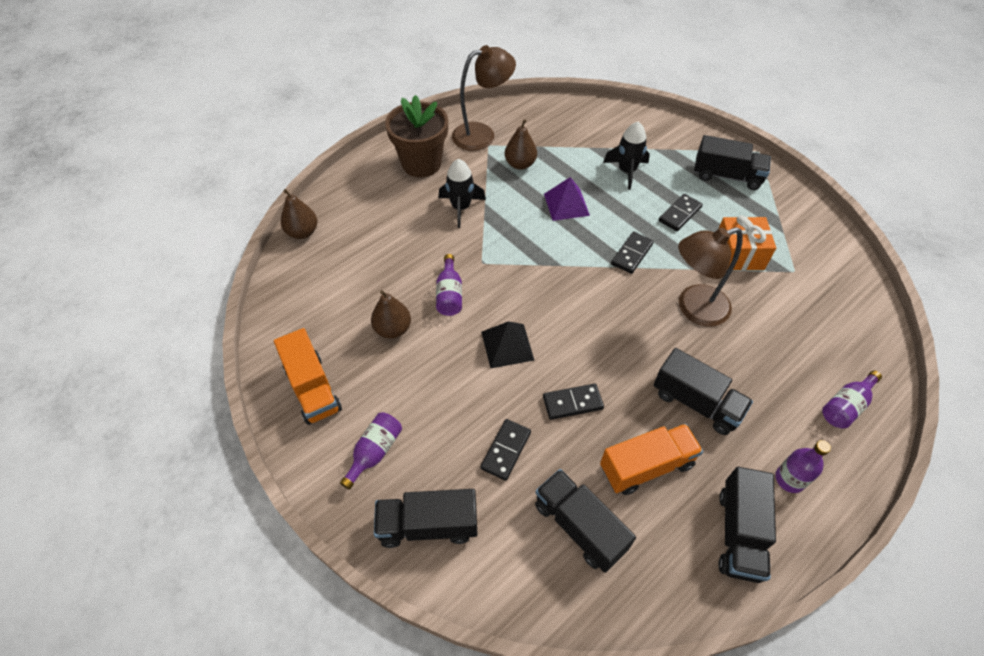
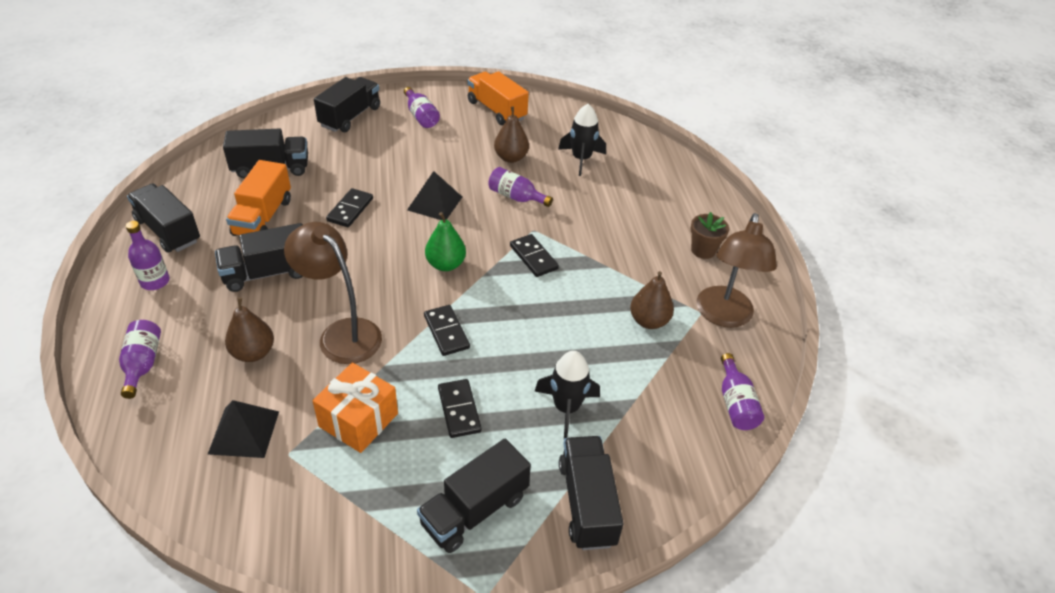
camera: 120 degrees right, 10 degrees down
(302, 232) = (658, 152): brown pear -> brown pear (253, 353)
(312, 388) = (496, 110): orange truck -> orange truck turned 45 degrees clockwise
(421, 163) = (703, 250): brown flower pot -> brown flower pot, size x0.52
(461, 208) = (615, 248): black rocket -> black rocket (581, 159)
(505, 450) = (356, 164): black domino -> black domino (533, 257)
(550, 110) = (735, 403): none -> purple bottle
(566, 204) = (557, 323): purple pyramid -> none
(571, 293) = (445, 264): none -> green pear
(674, 139) = (587, 503): none -> black truck
(694, 309) = (342, 333): brown lamp -> brown lamp turned 60 degrees counterclockwise
(810, 303) = (244, 432): none -> black pyramid

